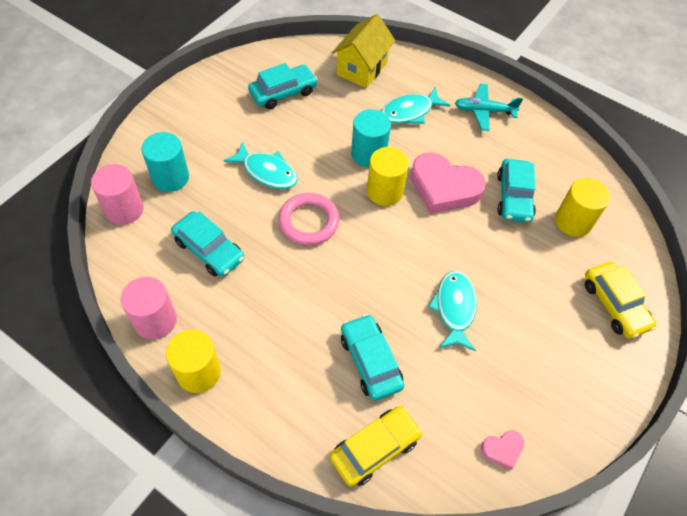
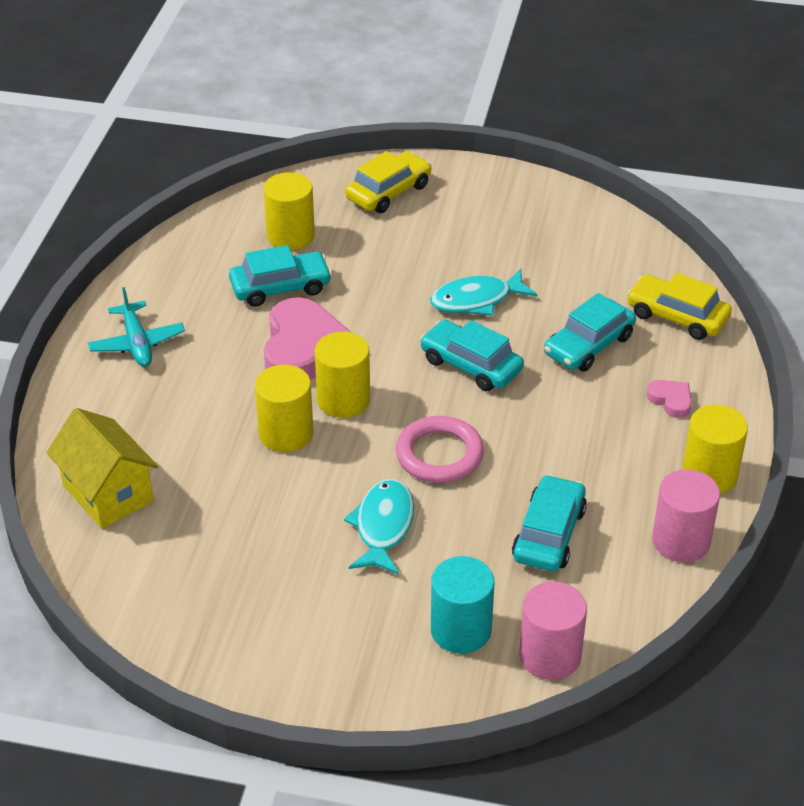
camera: 110 degrees left, 15 degrees down
(283, 92) = (211, 568): turquoise car -> turquoise car (471, 365)
(362, 68) = (107, 493): yellow house -> yellow house turned 45 degrees clockwise
(368, 154) = (286, 433): turquoise cylinder -> yellow cylinder
(410, 112) = (178, 415): turquoise fish -> none
(502, 449) = (609, 236): pink heart -> pink heart (671, 400)

